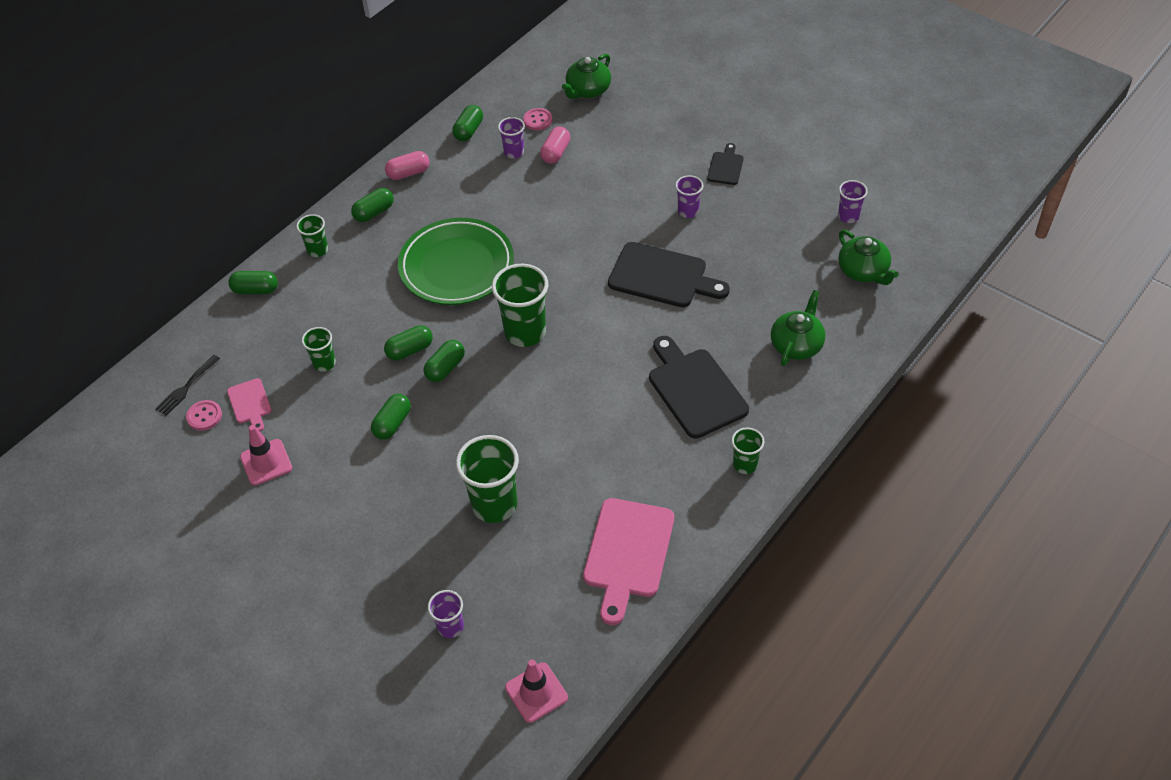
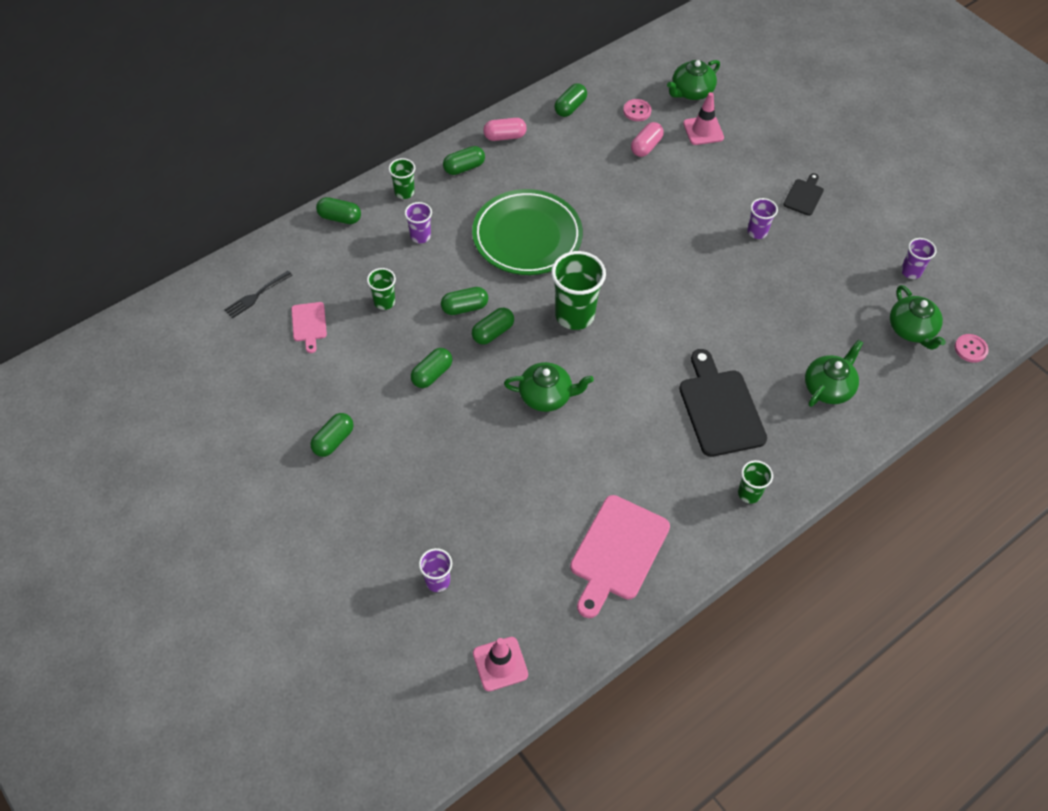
camera: 10 degrees right, 5 degrees up
(204, 416) = (266, 327): pink button -> pink button (970, 349)
(266, 462) = (310, 383): pink traffic cone -> pink traffic cone (703, 131)
(305, 513) = (333, 440): none -> green capsule
(494, 505) = (506, 475): green cup -> none
(514, 152) = (607, 138): purple cup -> purple cup (420, 236)
(516, 417) = (546, 396): none -> green teapot
(662, 276) = (716, 290): black cutting board -> none

